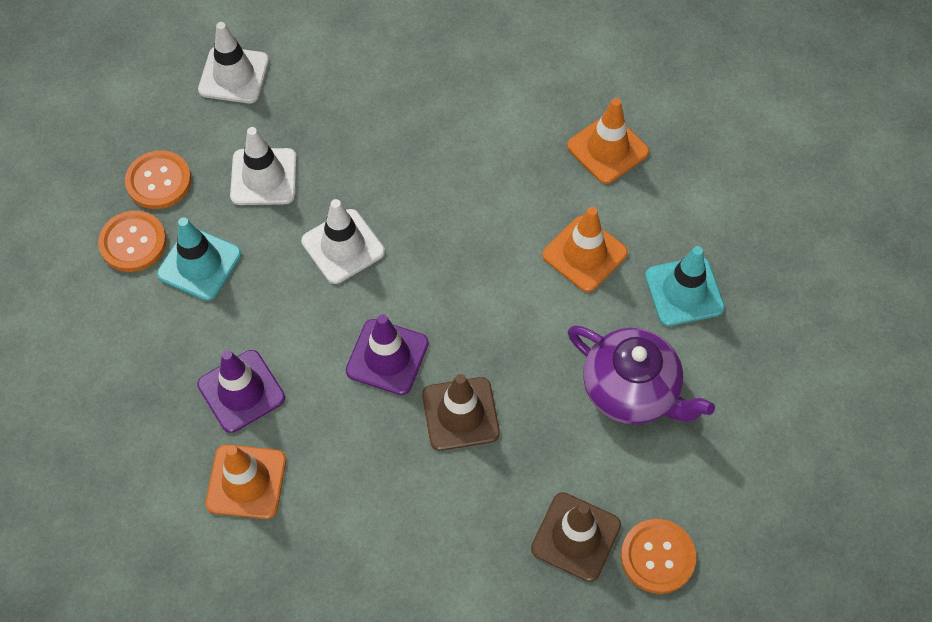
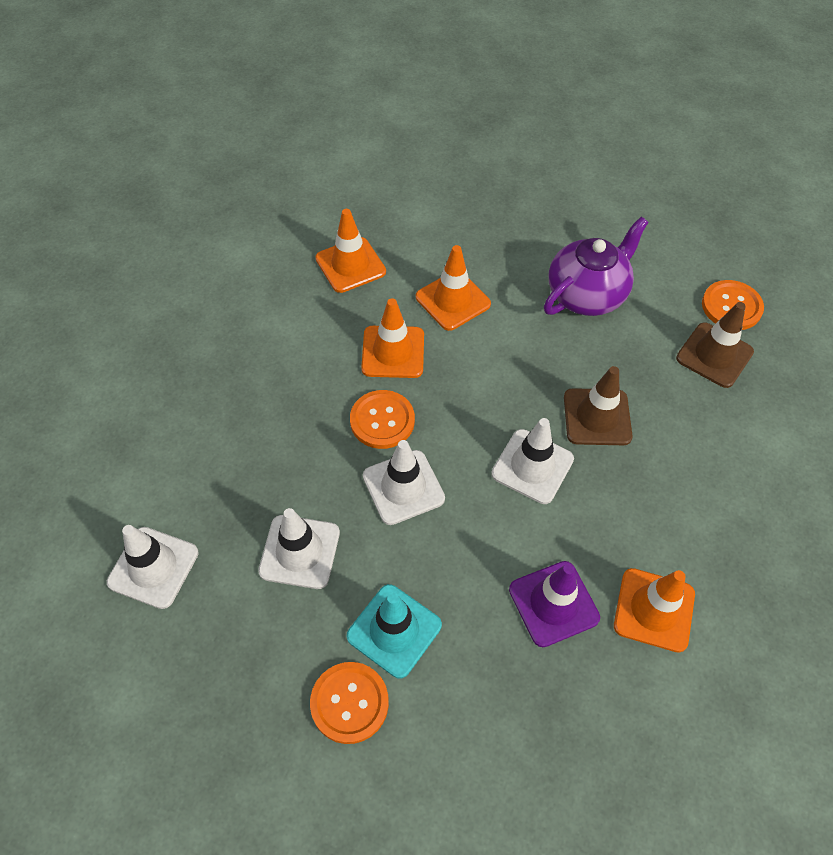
camera: 80 degrees left, 5 degrees down
(159, 181) = (273, 666): orange button -> orange button (382, 420)
(387, 357) = (532, 466): purple traffic cone -> white traffic cone
(500, 209) = (393, 352): none -> orange traffic cone
(684, 291) = (501, 244): turquoise traffic cone -> none

